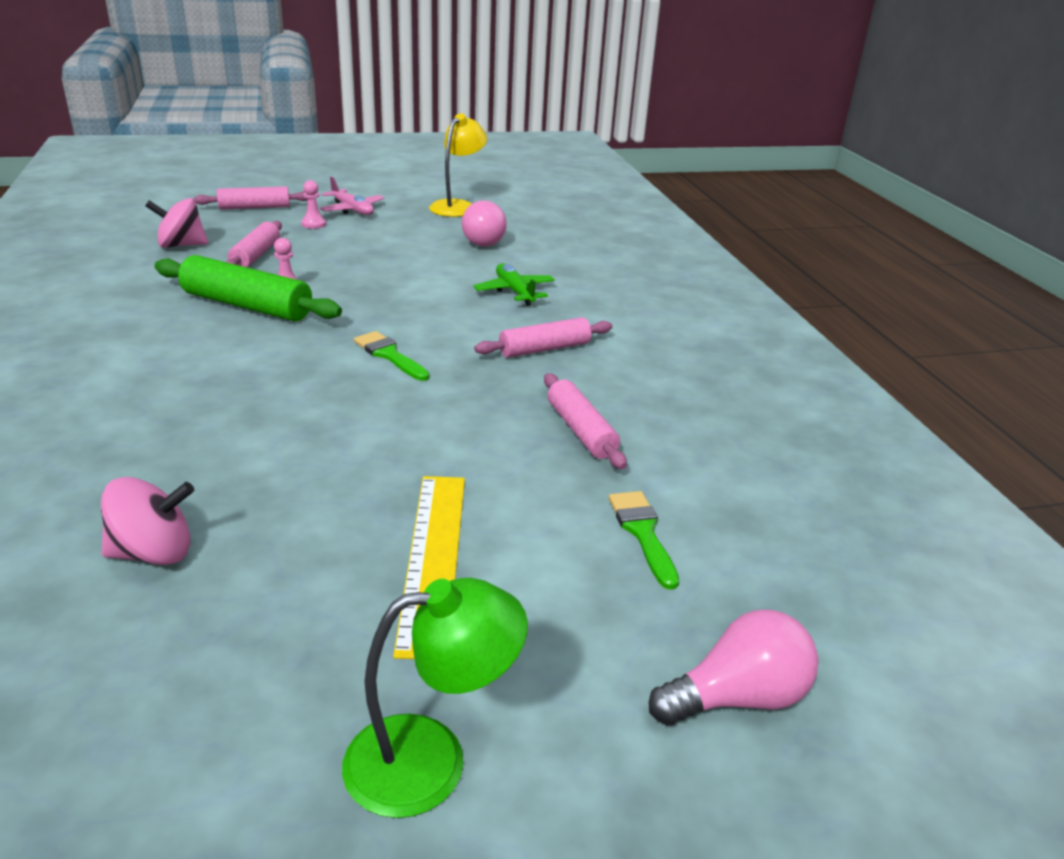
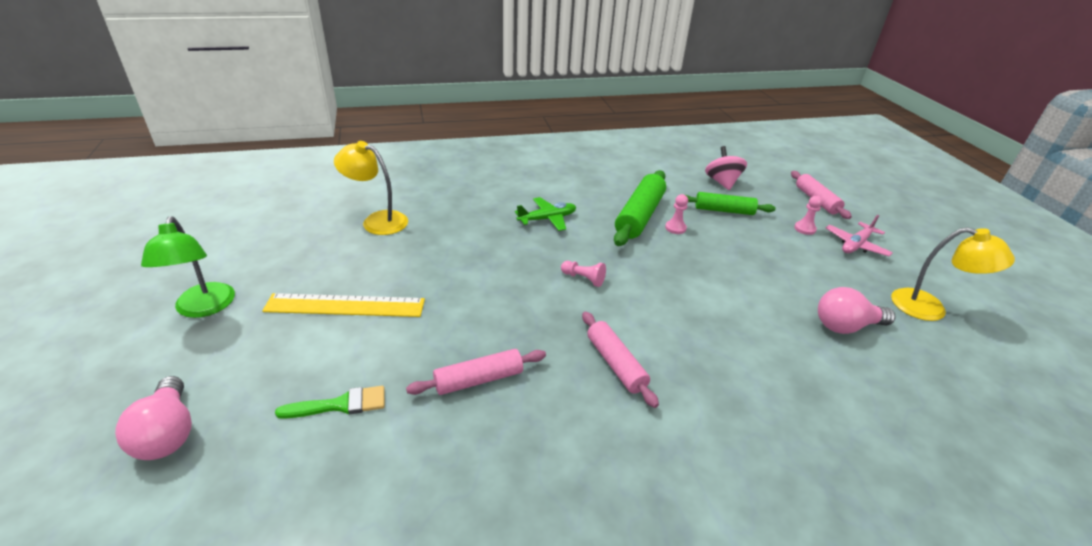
camera: 90 degrees right, 5 degrees up
(153, 553) = (377, 221): pink spinning top -> yellow lamp
(255, 255) = (724, 210): pink rolling pin -> green rolling pin
(389, 355) = (583, 279): green brush -> pink pawn
(514, 292) = (730, 347): green plane -> green plane (547, 219)

